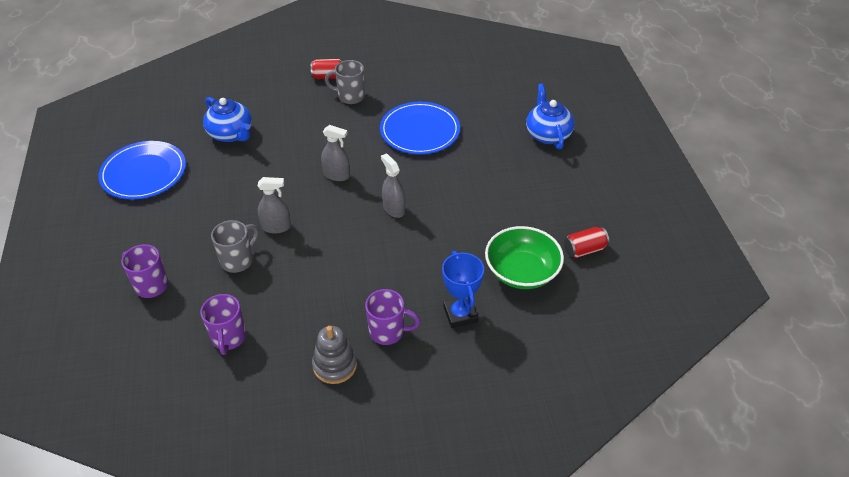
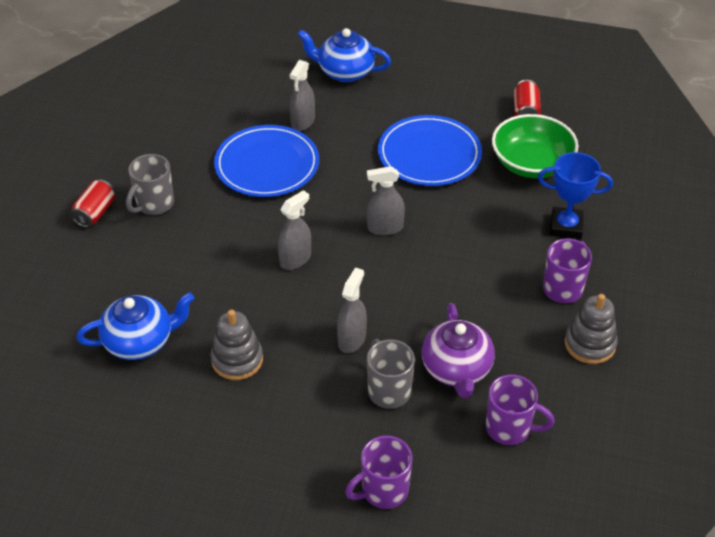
camera: 65 degrees left, 0 degrees up
(144, 173) = (154, 458): blue plate -> blue plate (429, 154)
(234, 180) = (237, 360): none -> grey stacking toy
(272, 291) = (456, 370): none -> purple teapot
(476, 132) = (303, 122): none -> grey spray bottle

